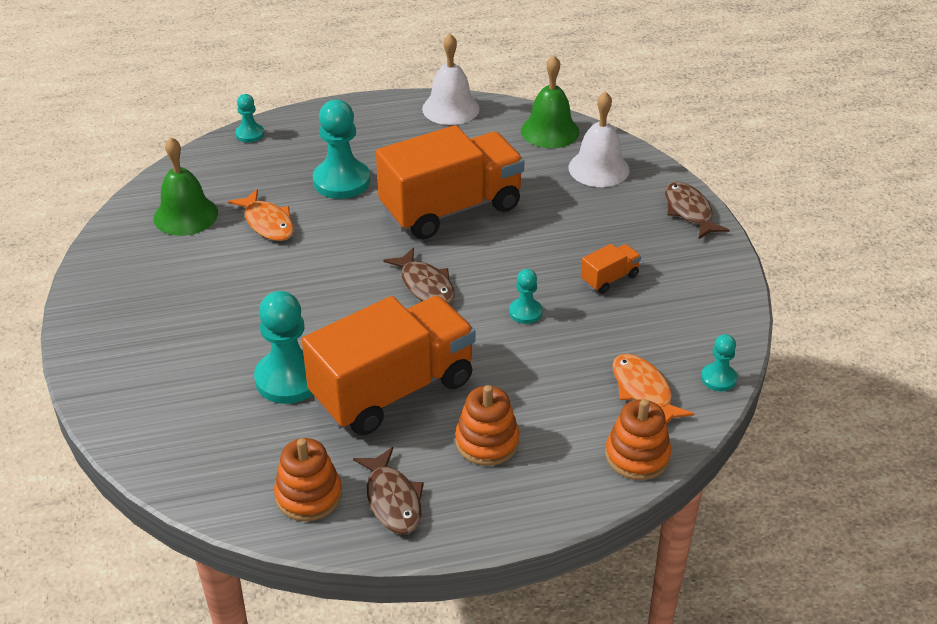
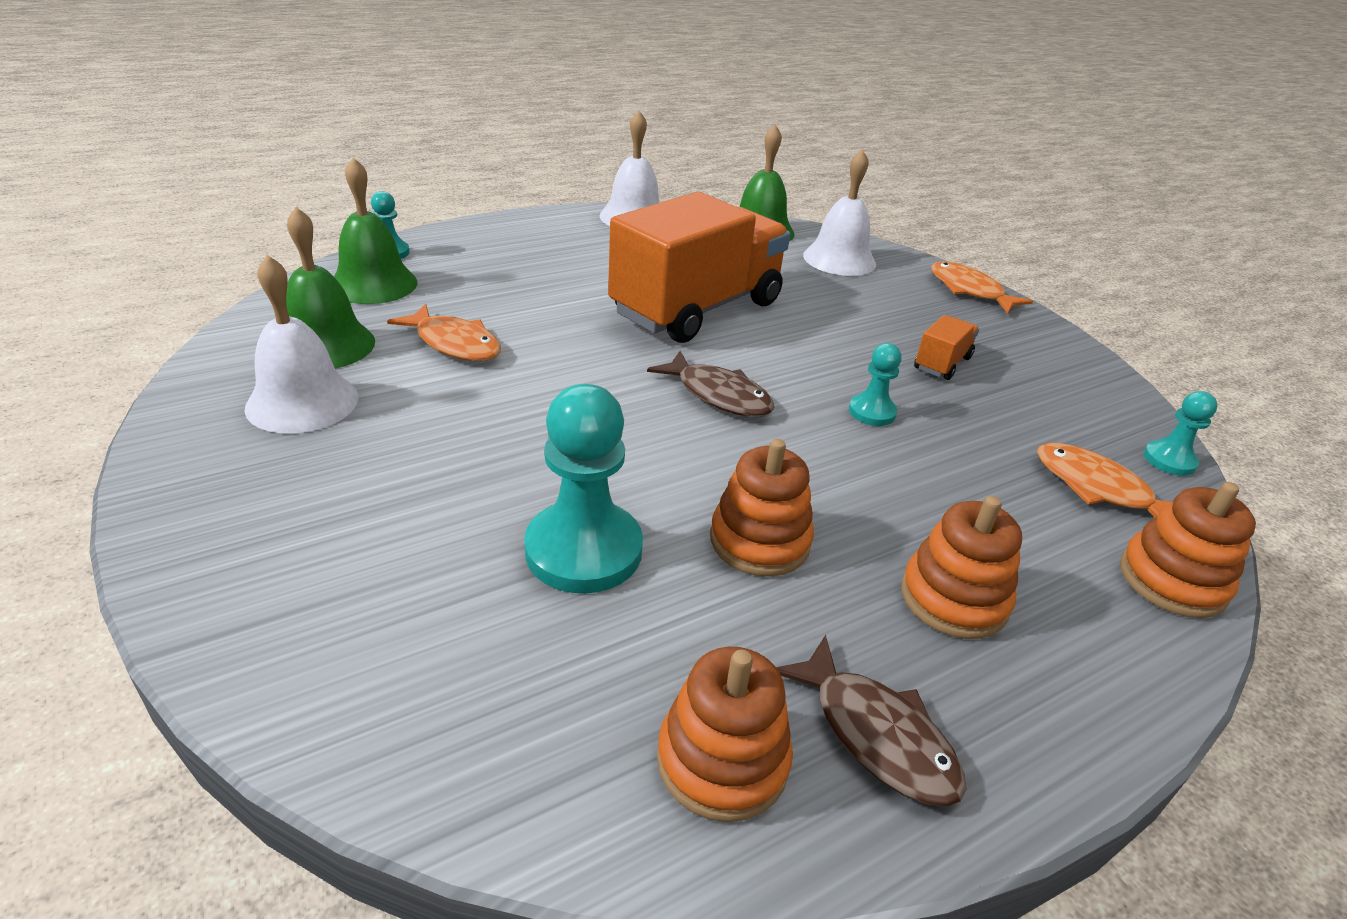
camera: 20 degrees left, 5 degrees down
(162, 258) = (302, 402): none -> white bell
(230, 164) = (373, 284): none -> green bell
(341, 181) = (538, 291): turquoise pawn -> none
(393, 389) = (759, 541): orange truck -> orange stacking toy
(689, 211) = (969, 290): brown fish -> orange fish

